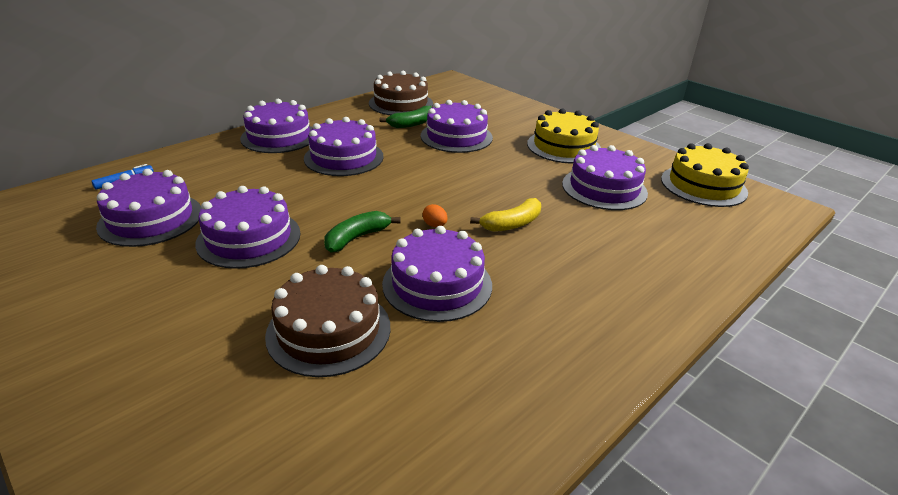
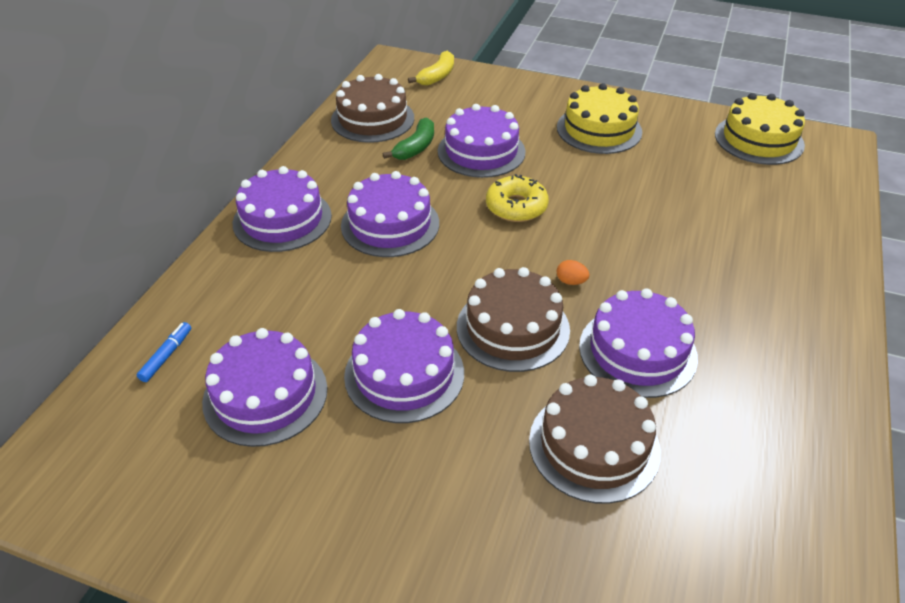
camera: 25 degrees left, 10 degrees up
(357, 238) = (513, 328): green banana -> brown cake
(445, 172) = (516, 207): none -> yellow donut
(512, 224) = (638, 251): yellow banana -> yellow banana (437, 76)
(604, 188) = (680, 174): purple cake -> none

